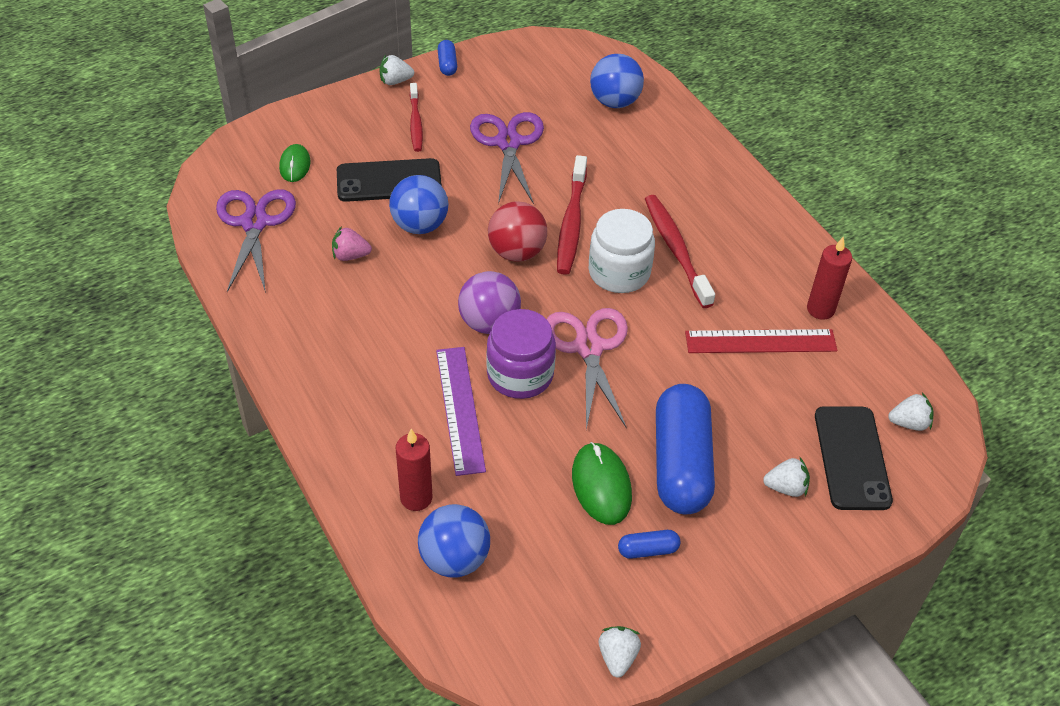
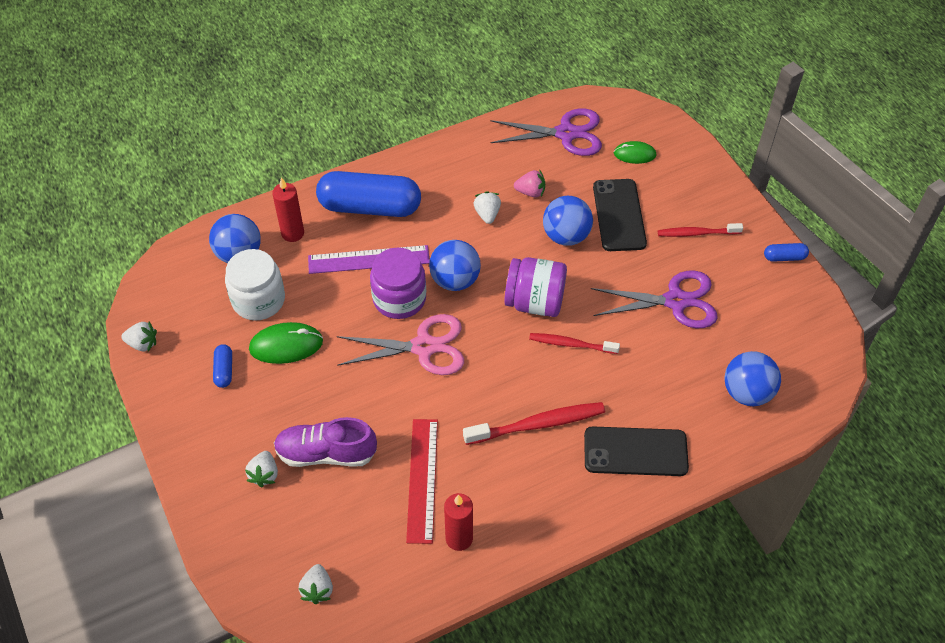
camera: 95 degrees right, 5 degrees up
(350, 255) = (530, 192): pink strawberry -> pink strawberry turned 90 degrees clockwise
(395, 81) = (753, 218): white strawberry -> white strawberry (487, 214)
(489, 323) = (455, 280): purple ball -> blue ball
(517, 252) = (535, 302): red ball -> purple jar
(571, 223) = (571, 344): red toothbrush -> red toothbrush, size x0.65
(619, 272) = (510, 376): white jar -> white jar (258, 300)
(681, 463) = (299, 401): blue capsule -> blue capsule (370, 207)
(746, 429) = (326, 453): none -> purple shoe
(852, 458) = (286, 532): black phone -> black phone (635, 452)

